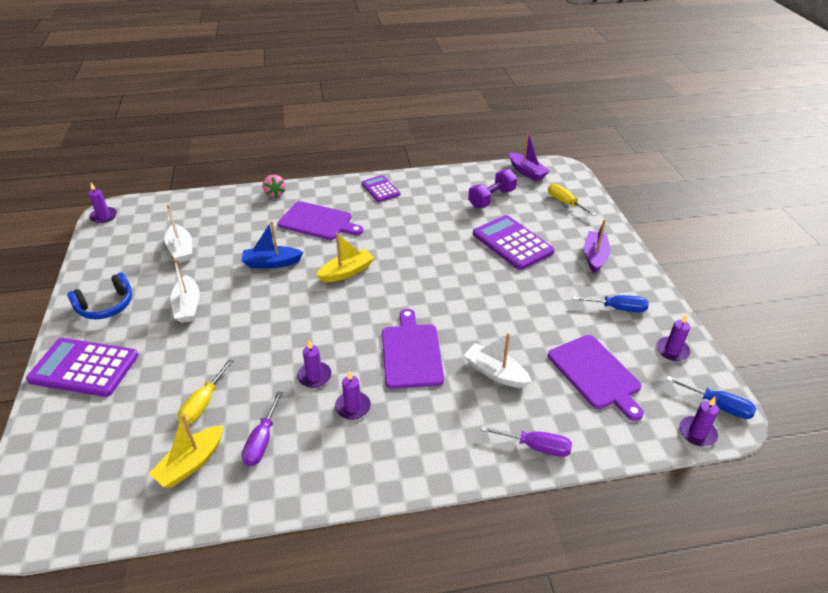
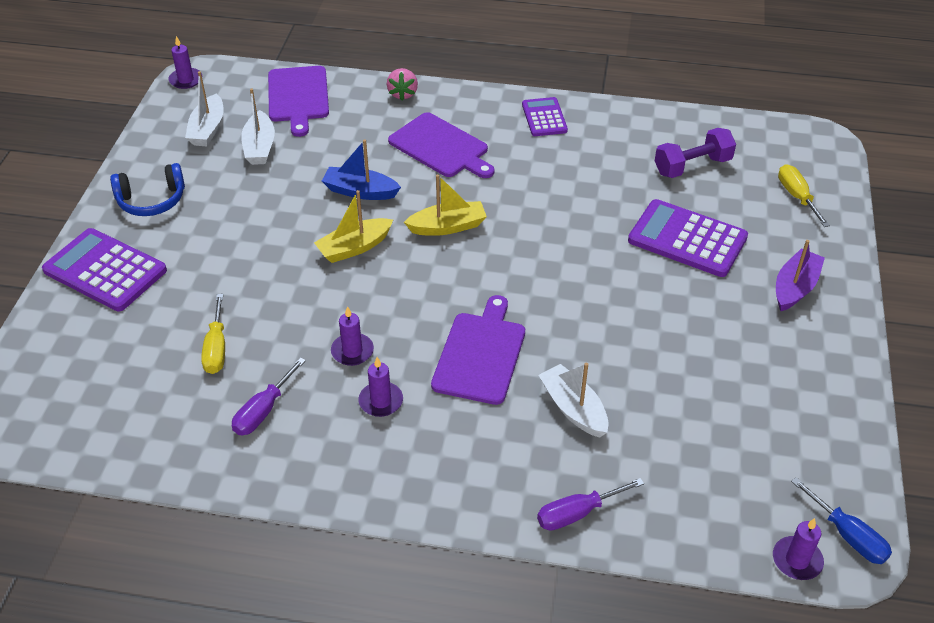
camera: 20 degrees right, 5 degrees up
(188, 306) = (241, 224): white boat -> white boat (207, 129)
(191, 463) = (179, 413): yellow boat -> yellow boat (354, 247)
(203, 403) = (216, 348): yellow screwdriver -> yellow screwdriver turned 45 degrees counterclockwise
(512, 243) = (687, 239): purple calculator -> purple calculator turned 45 degrees counterclockwise
(527, 172) = (765, 136): purple boat -> none
(536, 447) = (577, 513): purple screwdriver -> purple screwdriver turned 120 degrees clockwise
(596, 374) = (704, 447): purple cutting board -> purple cutting board (298, 97)
(618, 308) = (785, 369): blue screwdriver -> none
(672, 350) = (828, 446): purple candle -> none

